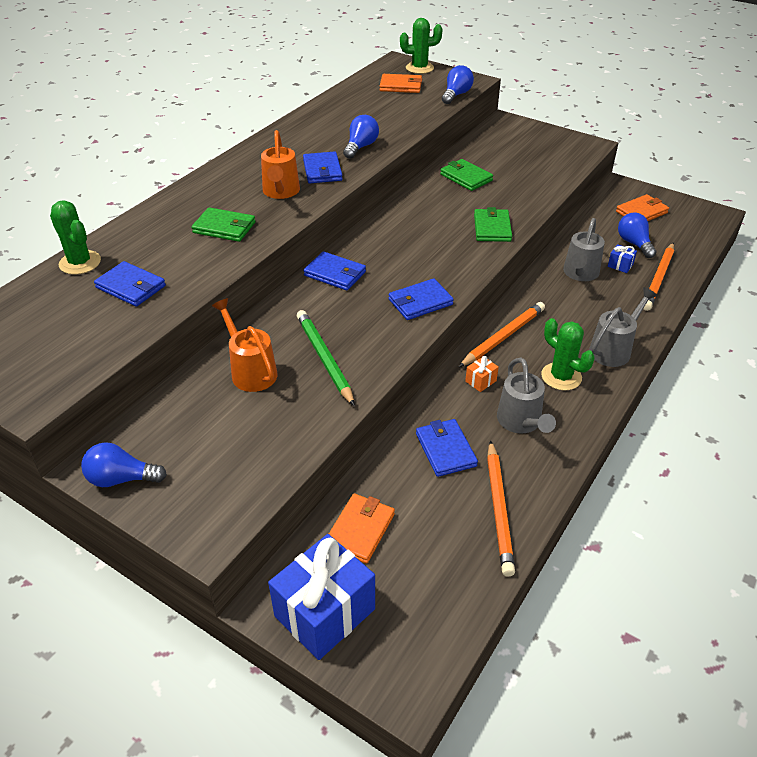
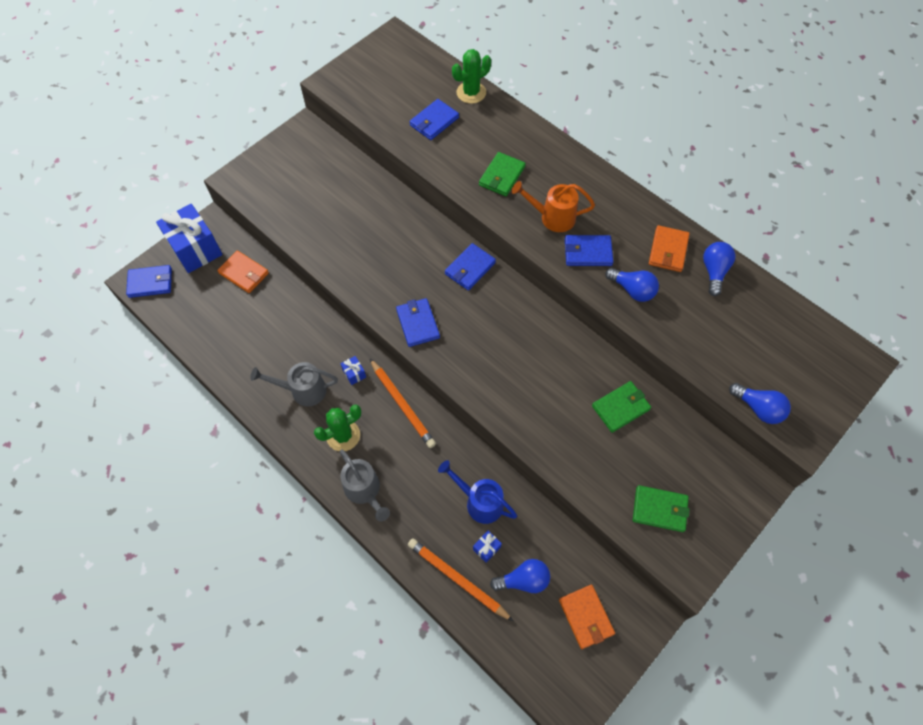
camera: 100 degrees right, 20 degrees up
(121, 479) = (291, 141): blue light bulb -> blue light bulb (714, 272)
(250, 370) = (366, 206): orange watering can -> none
(324, 358) = (367, 250): green pencil -> none
(401, 86) = (783, 352): orange wallet -> orange wallet (668, 250)
(419, 68) = (840, 383): green cactus -> none
(445, 450) = (292, 334): blue wallet -> blue wallet (150, 283)
(480, 381) = (354, 374): orange gift -> blue gift
(492, 228) = (519, 408): green wallet -> green wallet (659, 509)
(499, 509) = (232, 354): orange pencil -> none
(579, 274) = (479, 501): grey watering can -> blue watering can

